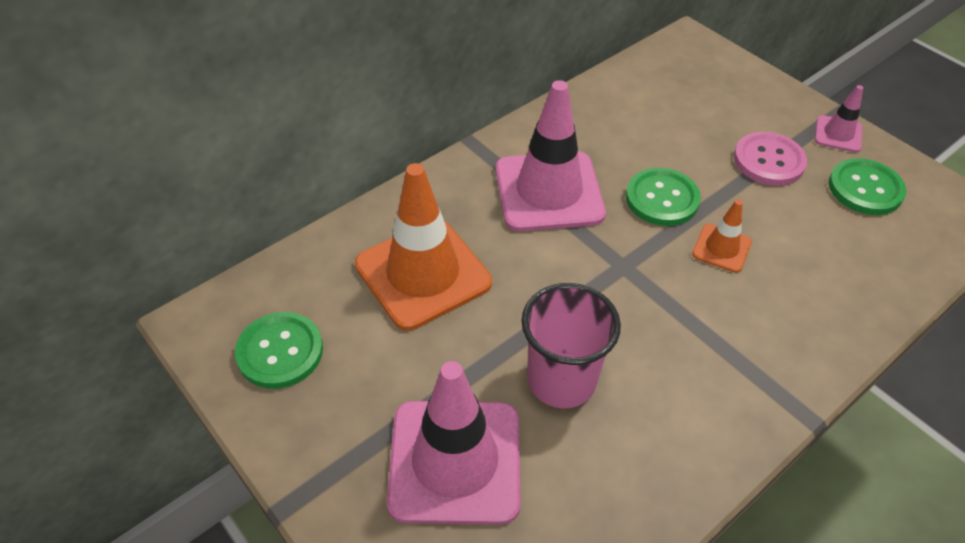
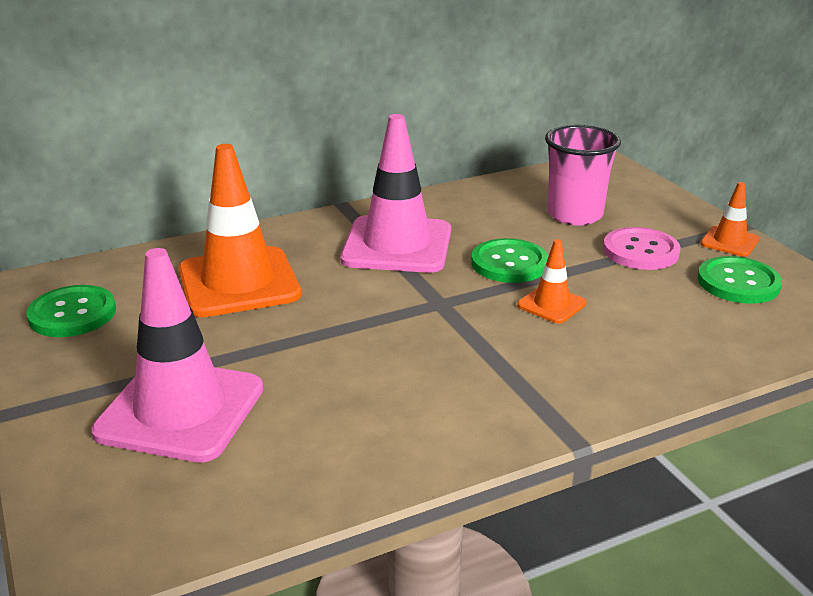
camera: 15 degrees right, 20 degrees down
(561, 380) = (324, 371): pink cup -> pink cup (574, 215)
(838, 134) = (729, 242): pink traffic cone -> orange traffic cone

